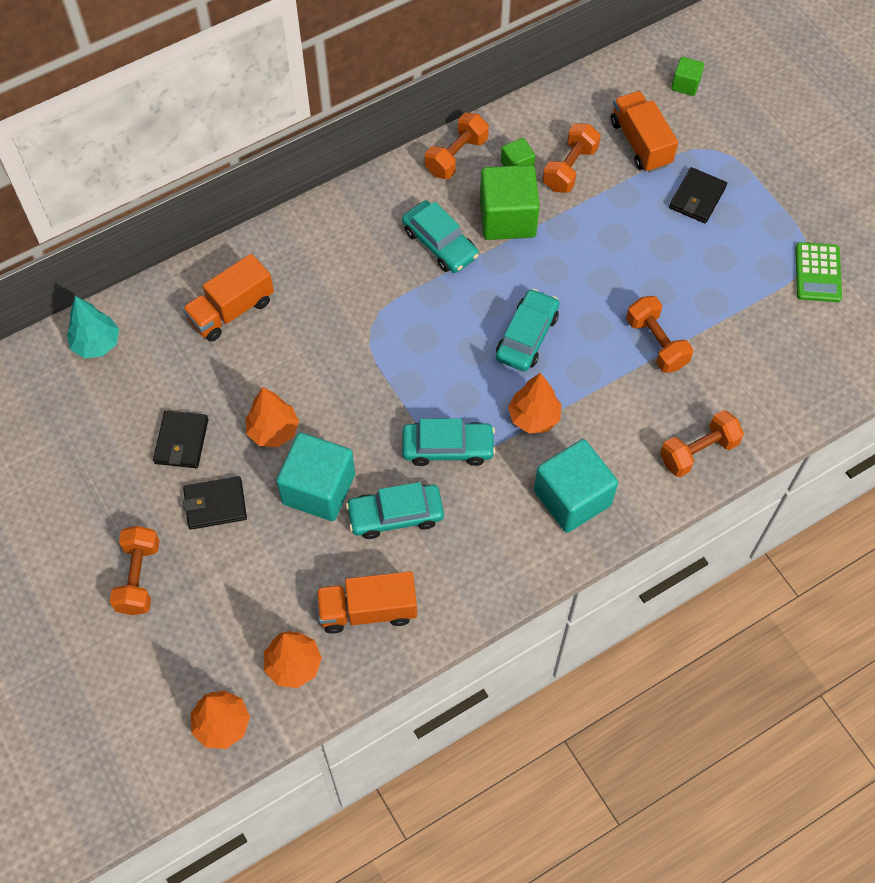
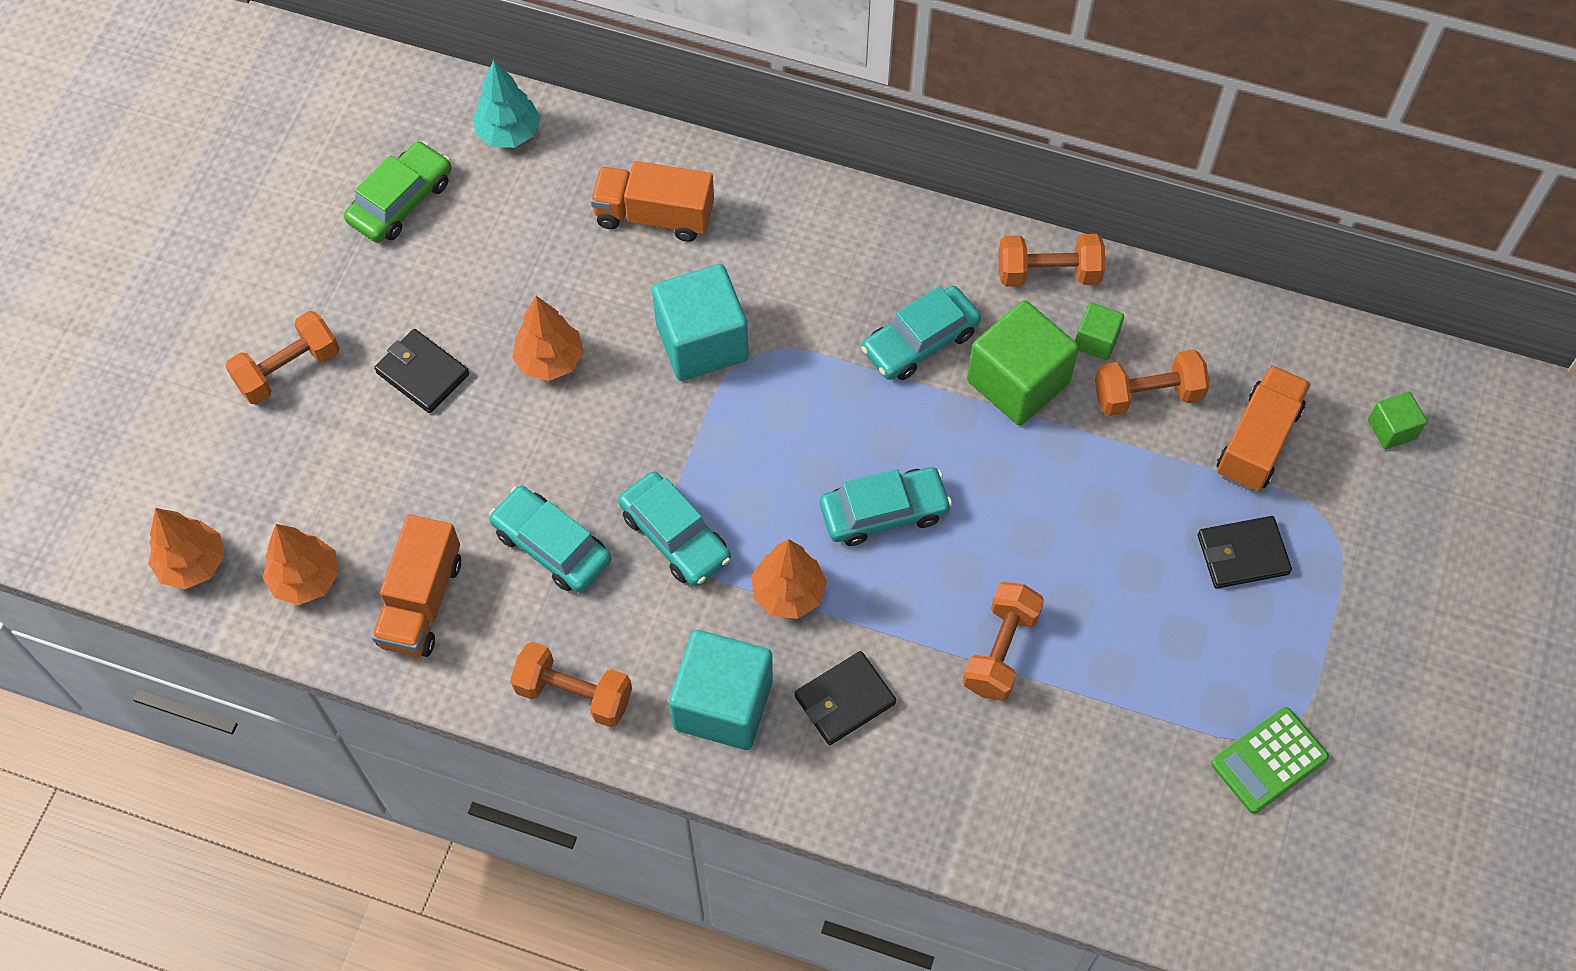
camera: 50 degrees right, 0 degrees up
(83, 433) = (401, 201): none -> green car
(181, 441) = (467, 290): black wallet -> black wallet (845, 700)
(318, 489) = (520, 452): turquoise cube -> turquoise cube (702, 342)
(368, 610) = (421, 601): orange truck -> orange truck turned 120 degrees counterclockwise
(440, 243) = (920, 341): turquoise car -> turquoise car turned 45 degrees clockwise
(698, 452) = (898, 795): orange dumbbell -> orange dumbbell (574, 694)

